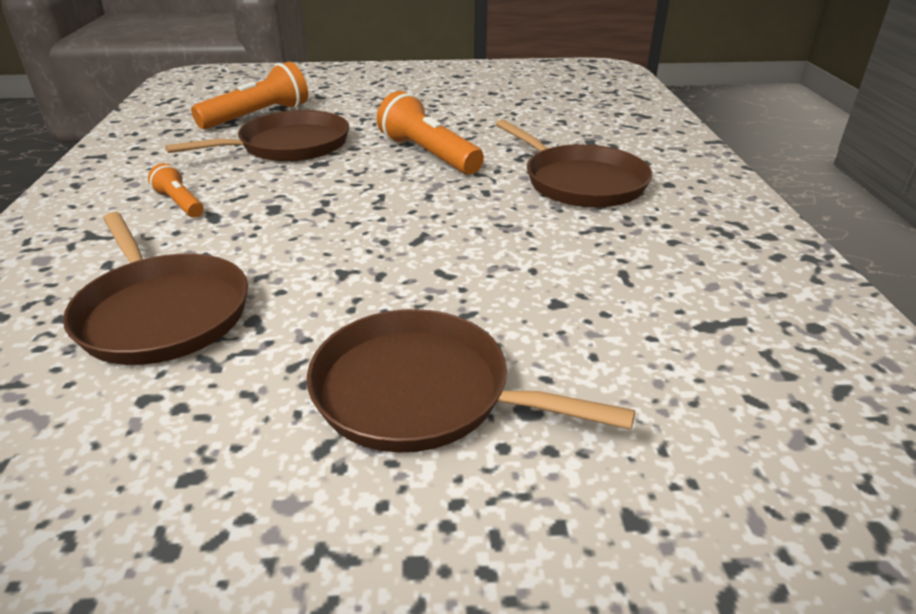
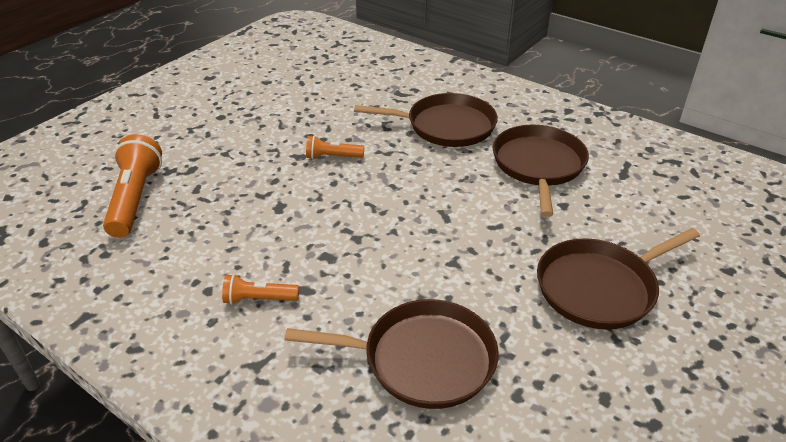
camera: 50 degrees left, 5 degrees up
(289, 146) = (224, 207): brown pan -> brown pan (538, 165)
(428, 155) = (333, 157): orange flashlight -> orange flashlight, size x0.54

